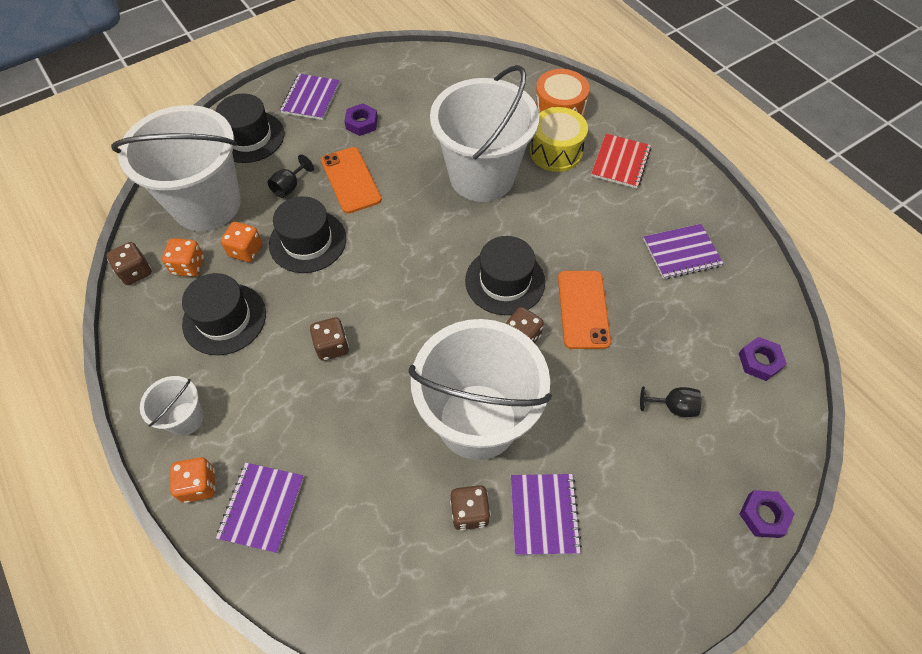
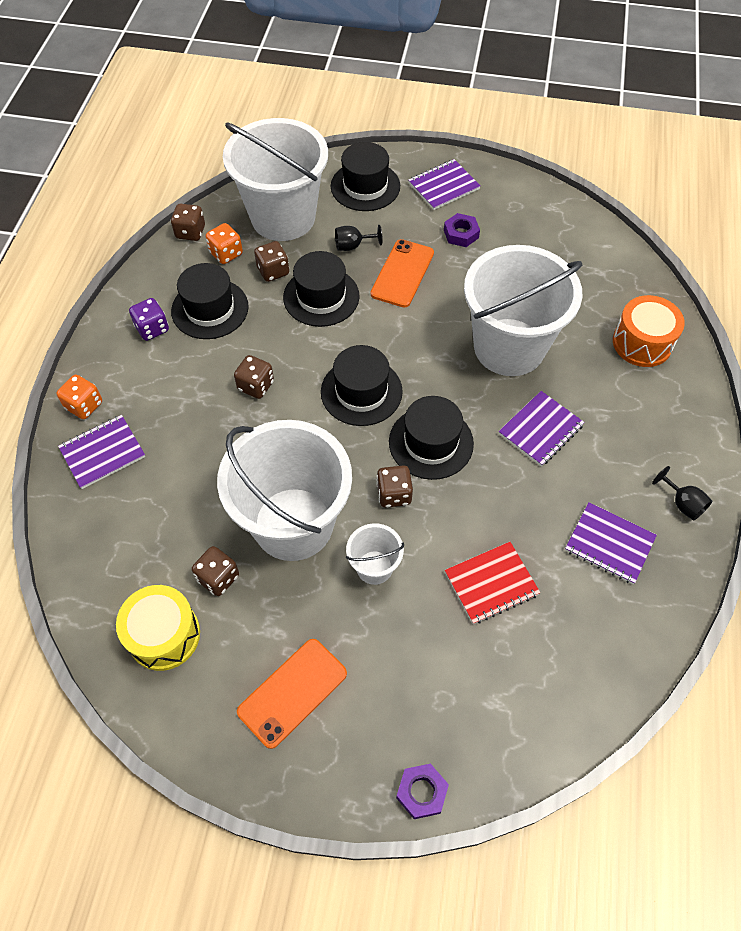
camera: 45 degrees right, 0 degrees up
(185, 418) = (120, 356): white bucket -> white bucket (374, 567)
(190, 373) = (152, 329): none -> purple dice
(246, 251) = (273, 271): orange dice -> brown dice
(417, 286) = (361, 391): none -> black hat
(544, 514) = (264, 628): purple notebook -> purple notebook (540, 430)
(556, 152) = (598, 374): yellow drum -> yellow drum (164, 635)
(583, 309) = (467, 515): orange phone -> orange phone (292, 692)
(620, 162) = (648, 427): red notebook -> red notebook (491, 583)
(673, 407) = (449, 650): black goblet -> black goblet (682, 503)
(759, 361) = (568, 686): purple nut -> none

